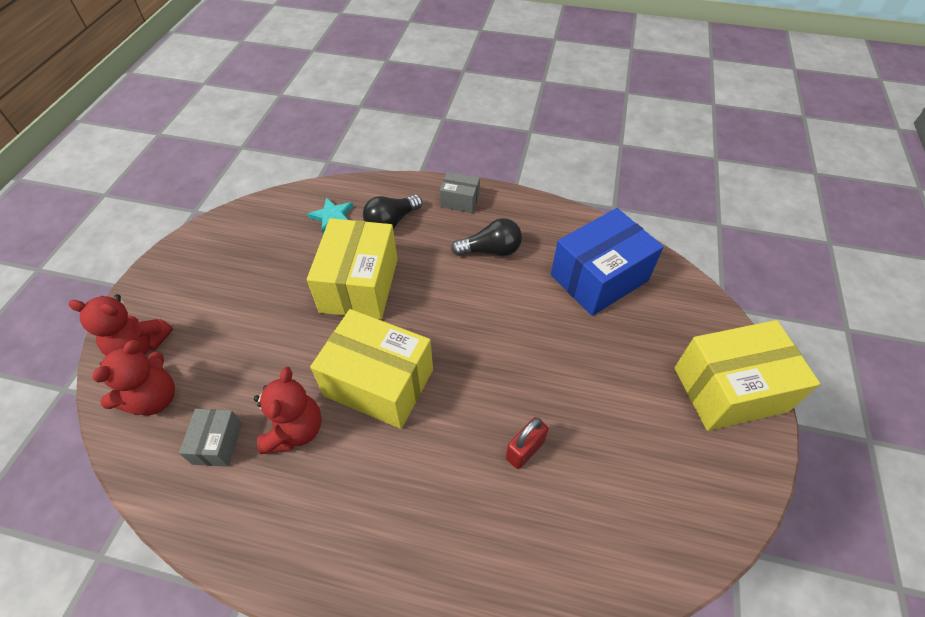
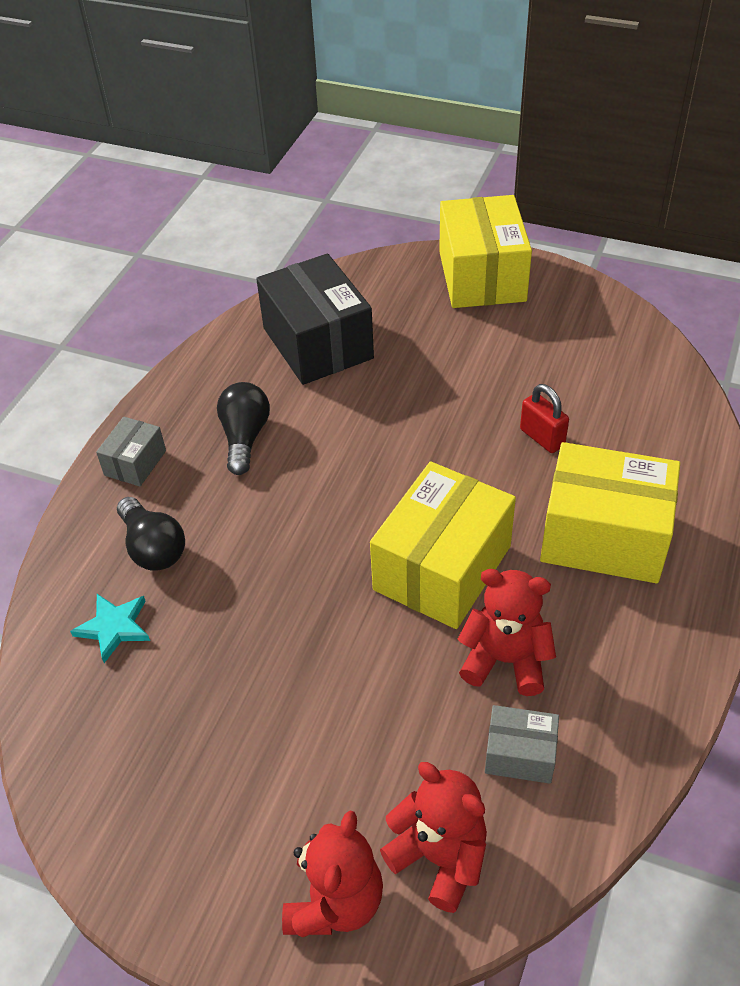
camera: 80 degrees left, 5 degrees down
(359, 285) = (271, 589): yellow box -> yellow box (604, 537)
(599, 278) = (317, 343): blue box -> black box

